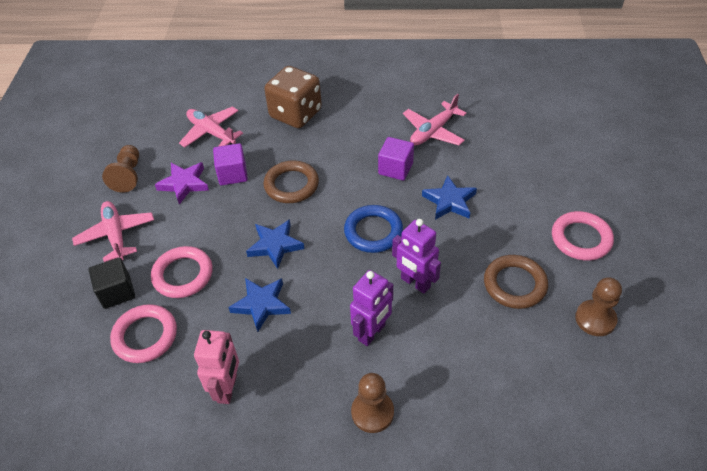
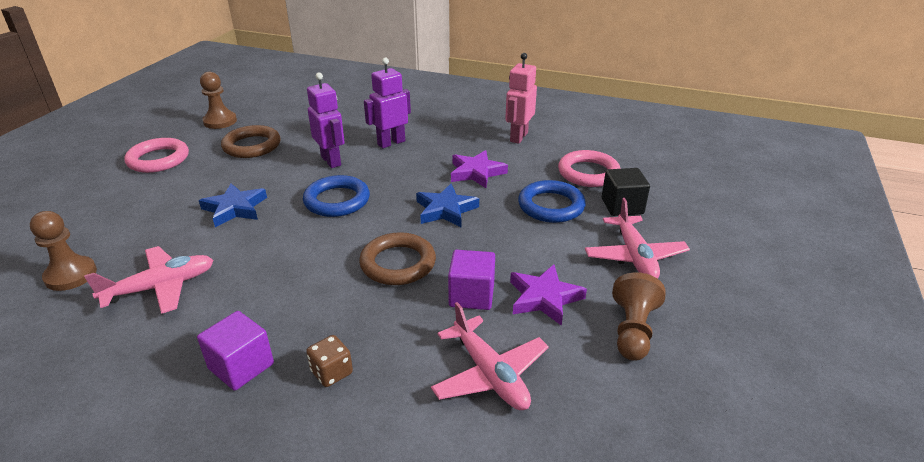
camera: 165 degrees left, 15 degrees down
(183, 275) = (551, 206): pink ring -> blue ring
(261, 304) = (476, 172): blue star -> purple star
(295, 114) = (331, 372): brown dice -> brown dice, size x0.44
(372, 412) = (417, 113): brown pawn -> brown pawn (71, 275)
(395, 168) = (257, 253): purple cube -> purple cube (241, 366)

